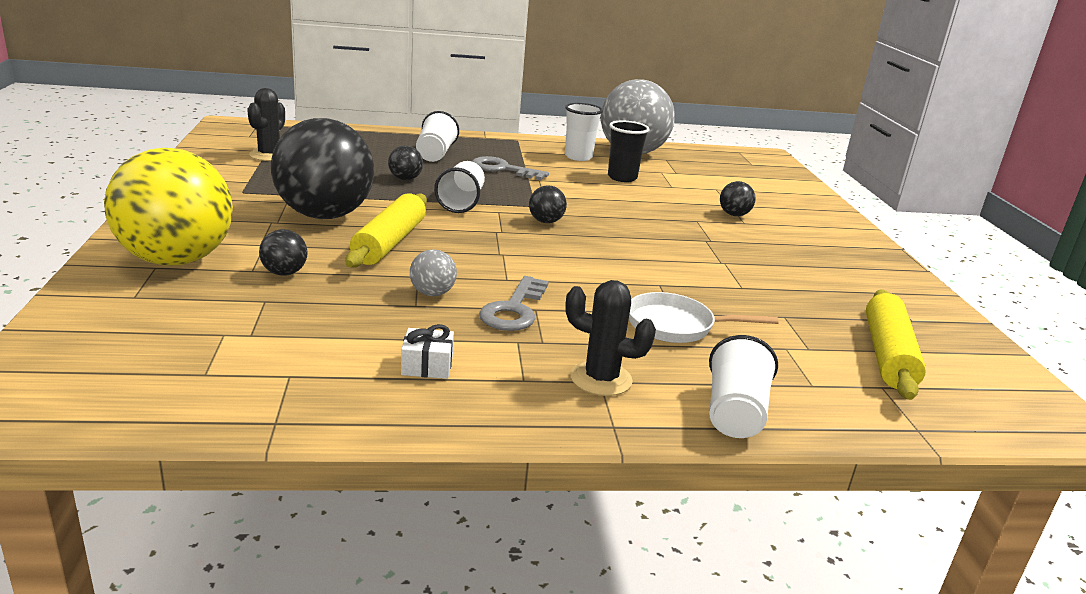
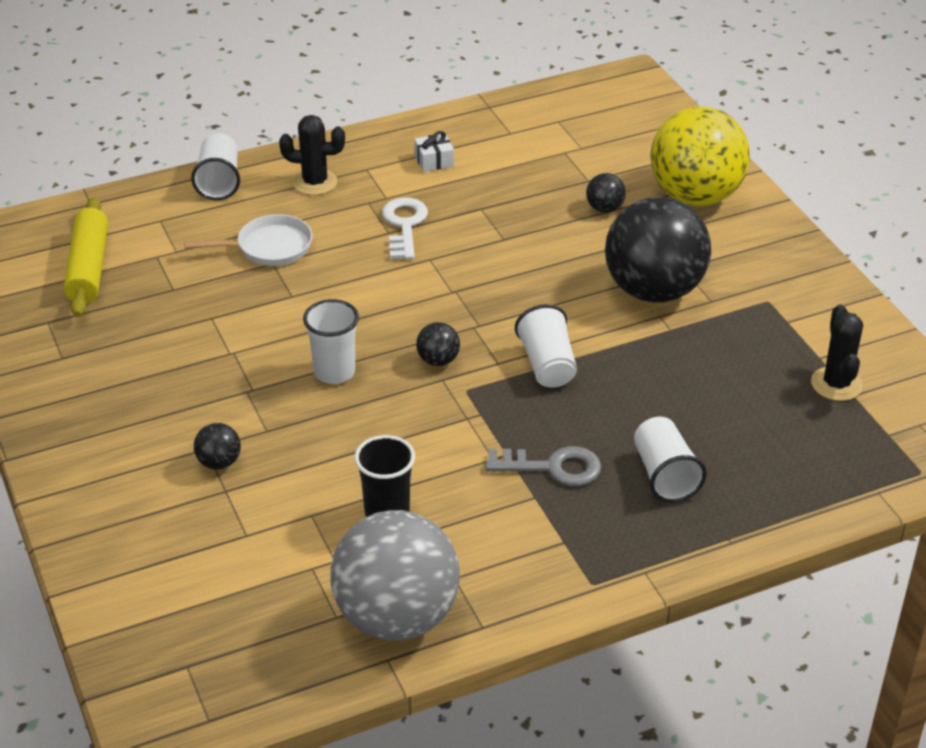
camera: 165 degrees right, 15 degrees up
(389, 242) = (561, 272): yellow rolling pin -> none
(405, 179) = (644, 391): black ball -> none
(432, 293) = (477, 223): grey ball -> none
(514, 309) = (404, 225): grey key -> white key
(578, 157) = (473, 558): white cup -> white cup (334, 372)

